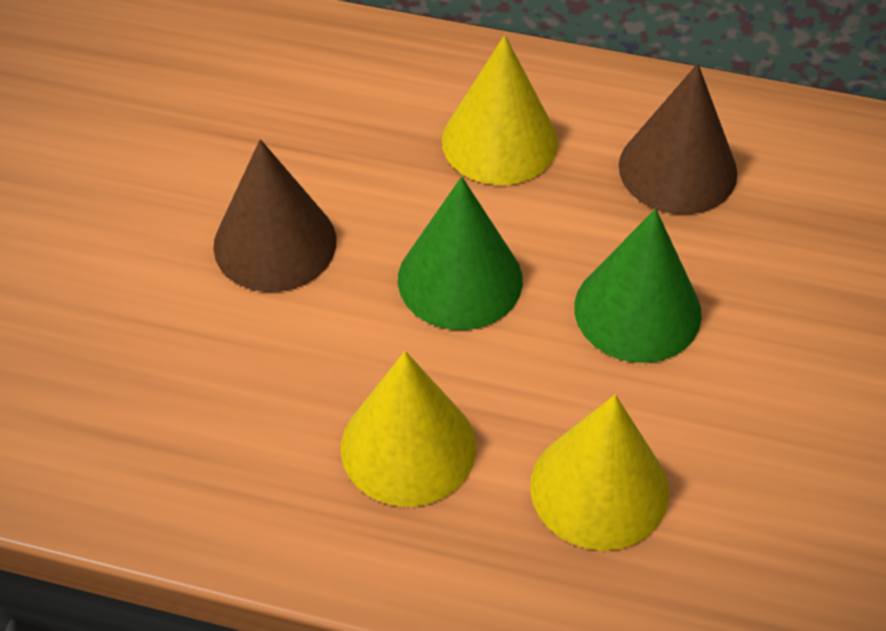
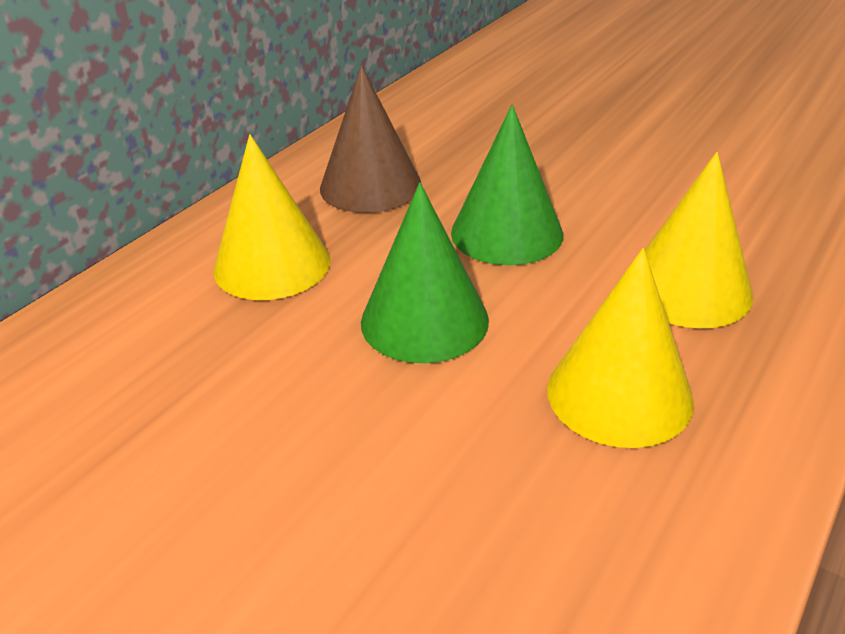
camera: 70 degrees left, 15 degrees down
(275, 243) = (298, 447): brown cone -> none

